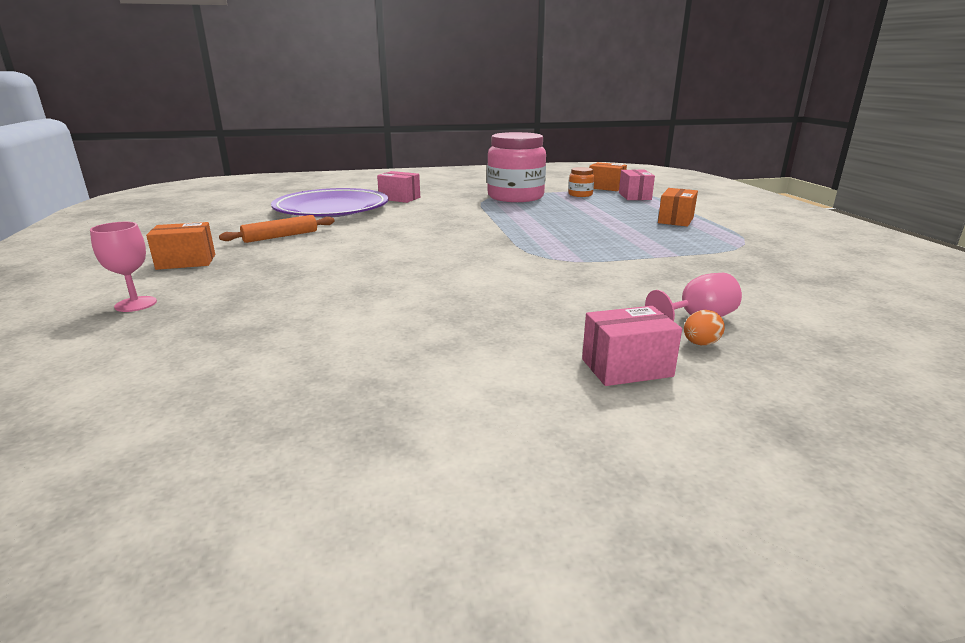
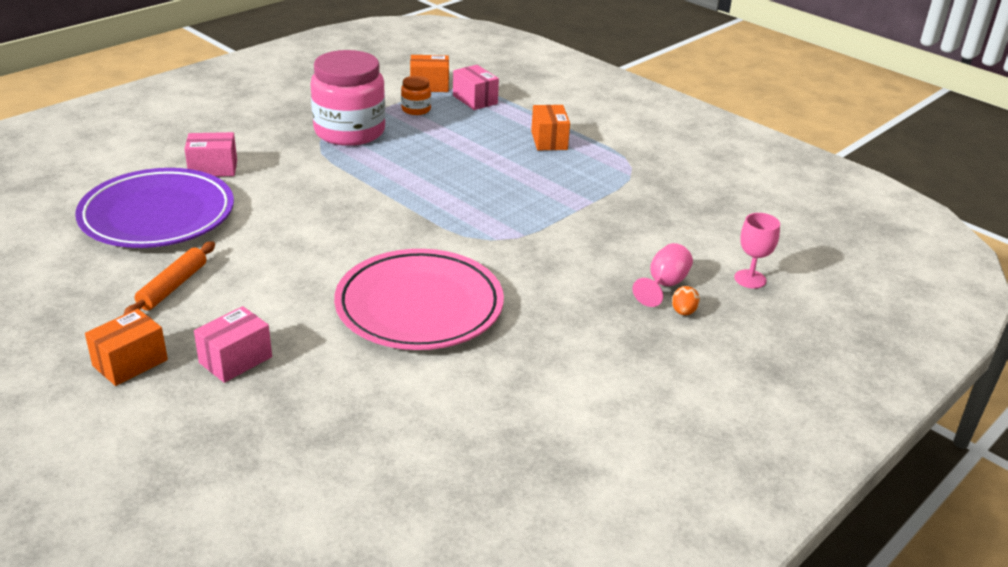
camera: 35 degrees left, 10 degrees up
(136, 304) = (185, 436): pink goblet -> pink goblet (750, 279)
(427, 280) = (419, 306): none -> pink plate
(626, 367) = (657, 353): pink box -> pink box (235, 360)

